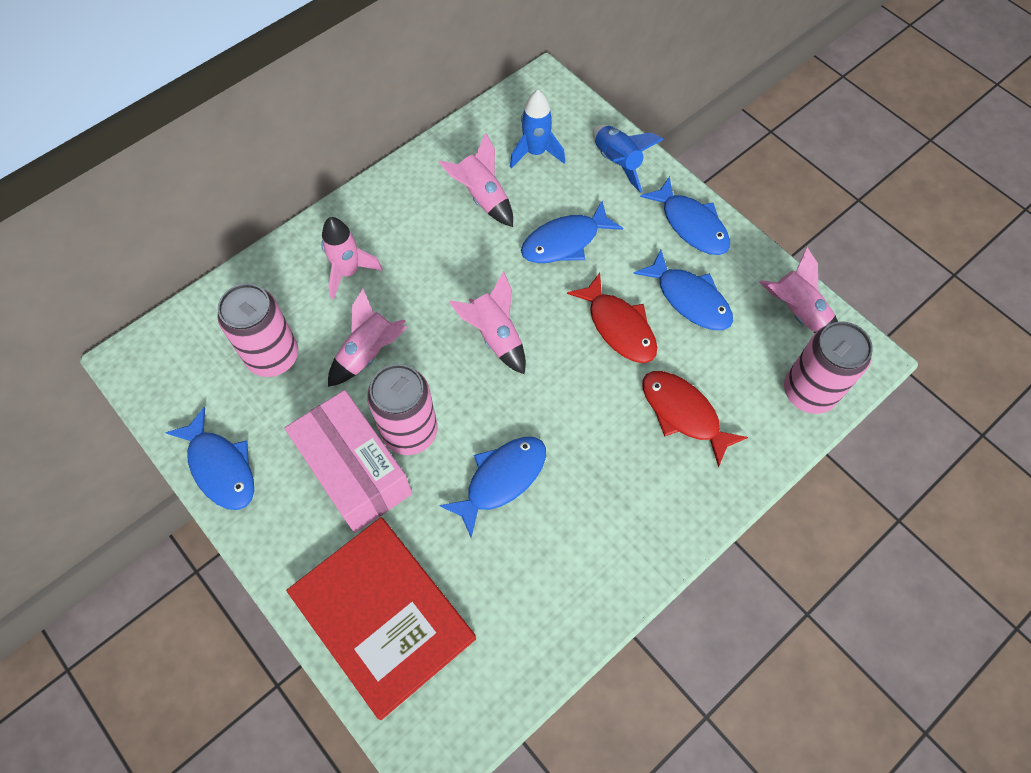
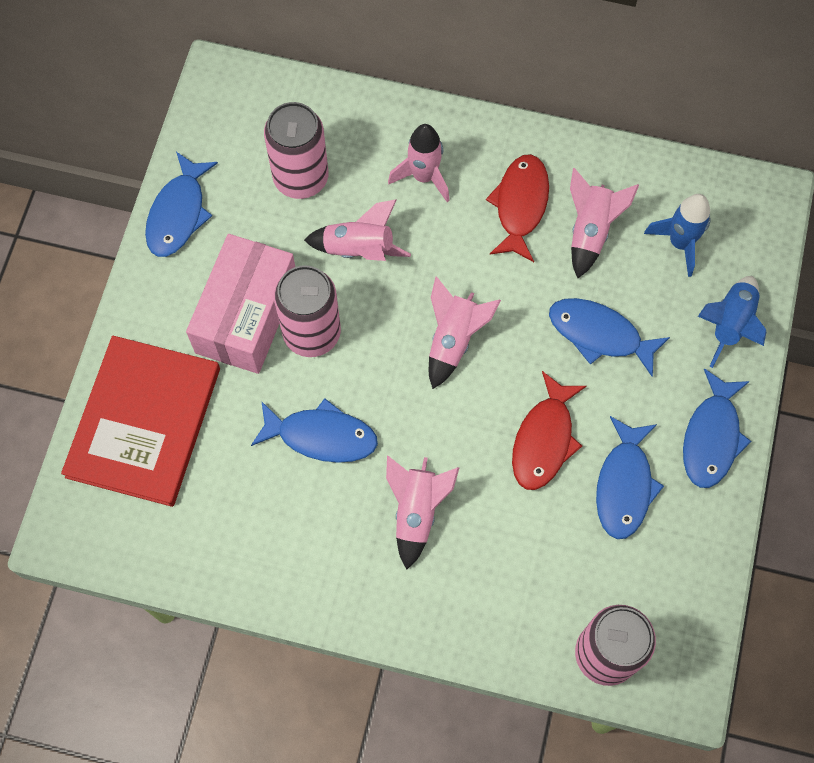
camera: 55 degrees right, 5 degrees up
(683, 413) = (496, 551): red fish -> red fish (520, 205)
(797, 312) = (687, 595): pink rocket -> pink rocket (416, 512)

